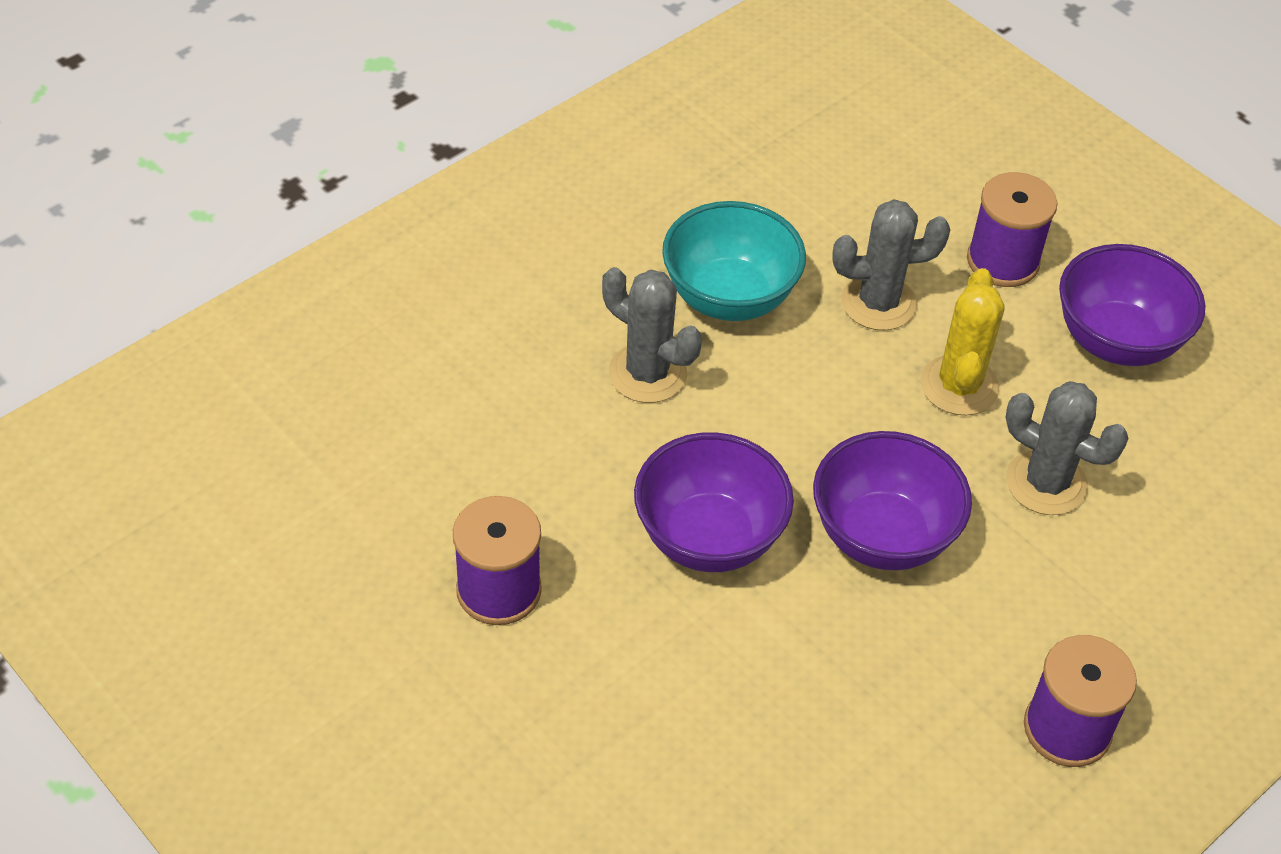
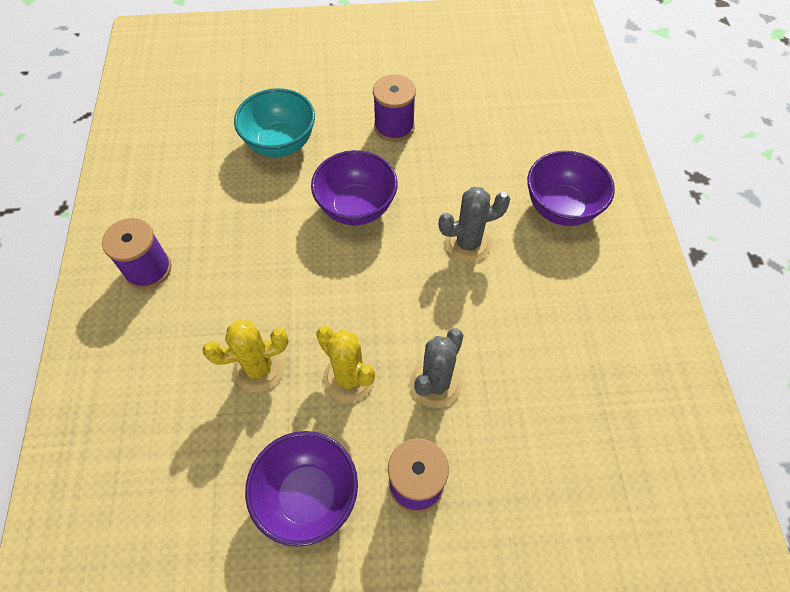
camera: 130 degrees right, 10 degrees up
(729, 297) = (492, 312): turquoise bowl -> turquoise bowl (280, 143)
(882, 536) = (297, 272): purple bowl -> purple bowl (561, 208)
(1046, 483) = (259, 368): grey cactus -> yellow cactus

